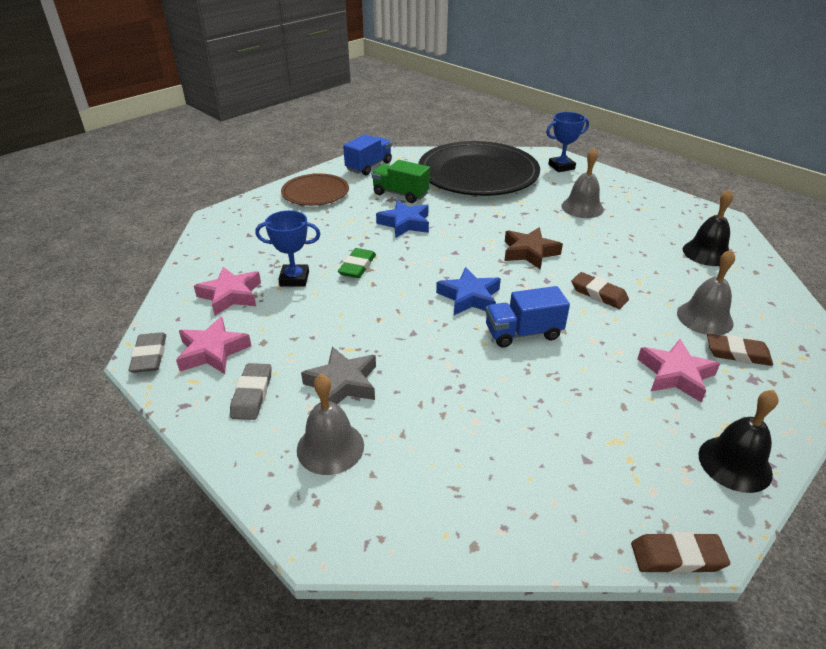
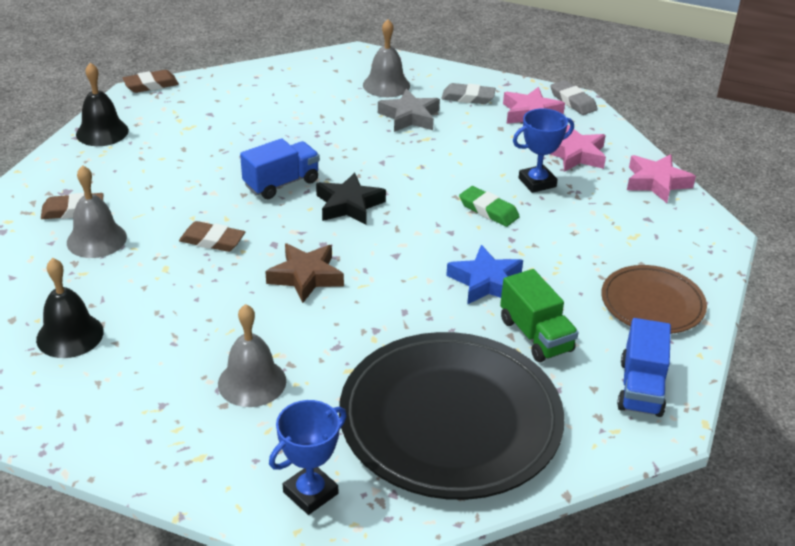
camera: 155 degrees right, 0 degrees up
(252, 394) = (468, 97): grey eraser -> grey eraser turned 60 degrees counterclockwise
(357, 266) = (488, 210): green eraser -> green eraser turned 45 degrees counterclockwise
(400, 194) = (536, 335): green truck -> green truck turned 60 degrees clockwise
(469, 297) = (349, 205): blue star -> black star
(675, 375) = (137, 179): pink star -> pink star (656, 182)

